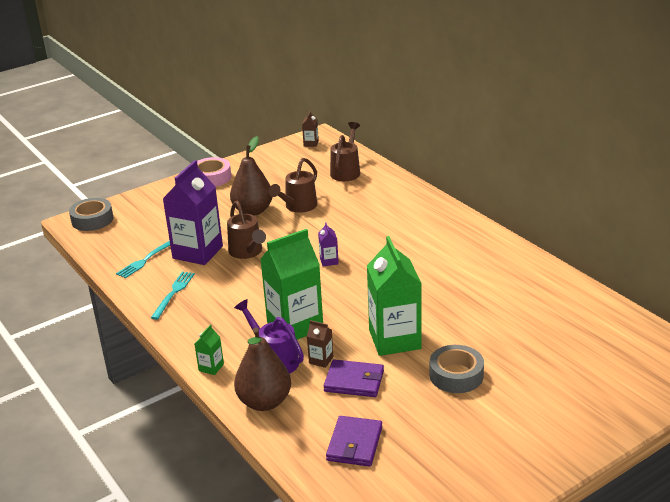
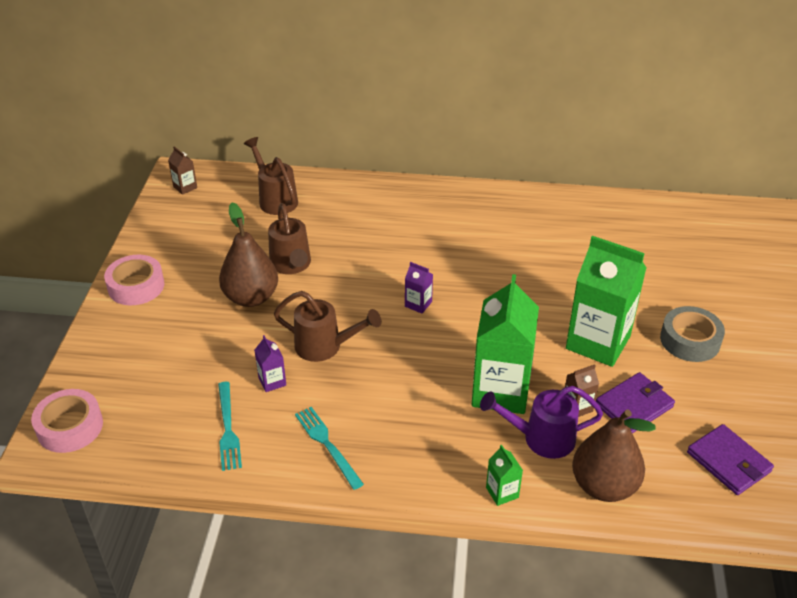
camera: 50 degrees left, 10 degrees up
(92, 220) = (70, 427): grey tape -> pink tape
(197, 252) = (272, 381): purple carton -> purple carton, size x0.42

